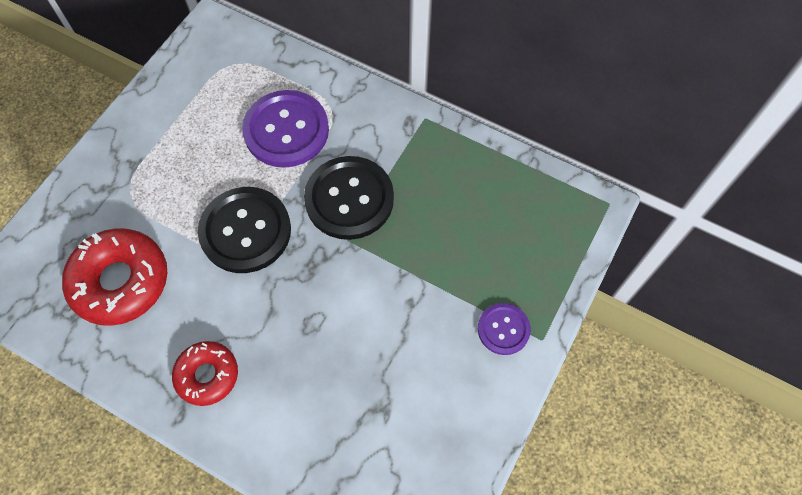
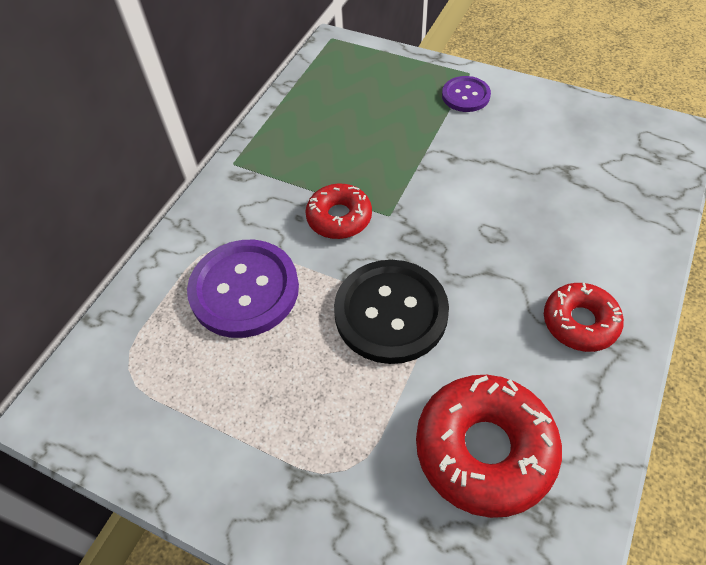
camera: 90 degrees left, 10 degrees down
(349, 199) = (339, 217): black button -> red donut

